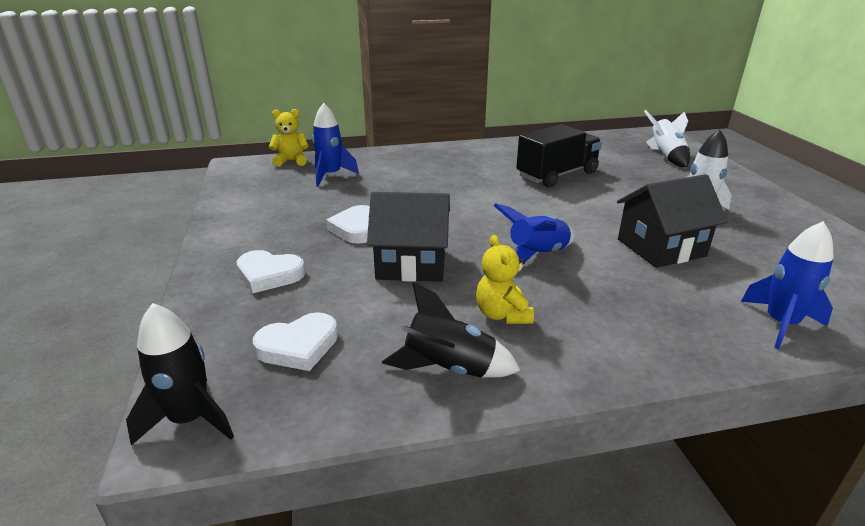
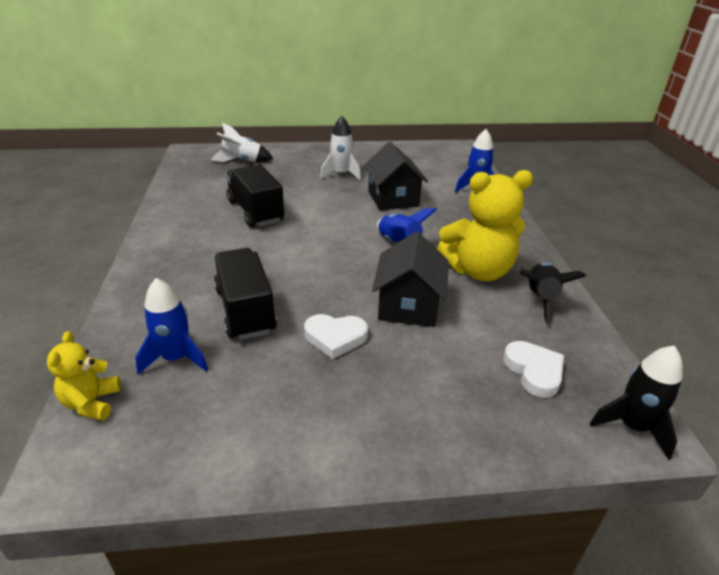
camera: 85 degrees left, 5 degrees up
(269, 275) = (426, 399): white heart -> none
(390, 190) = (245, 310): none -> black truck
(502, 314) = (478, 271): yellow teddy bear -> yellow teddy bear, size x1.92

